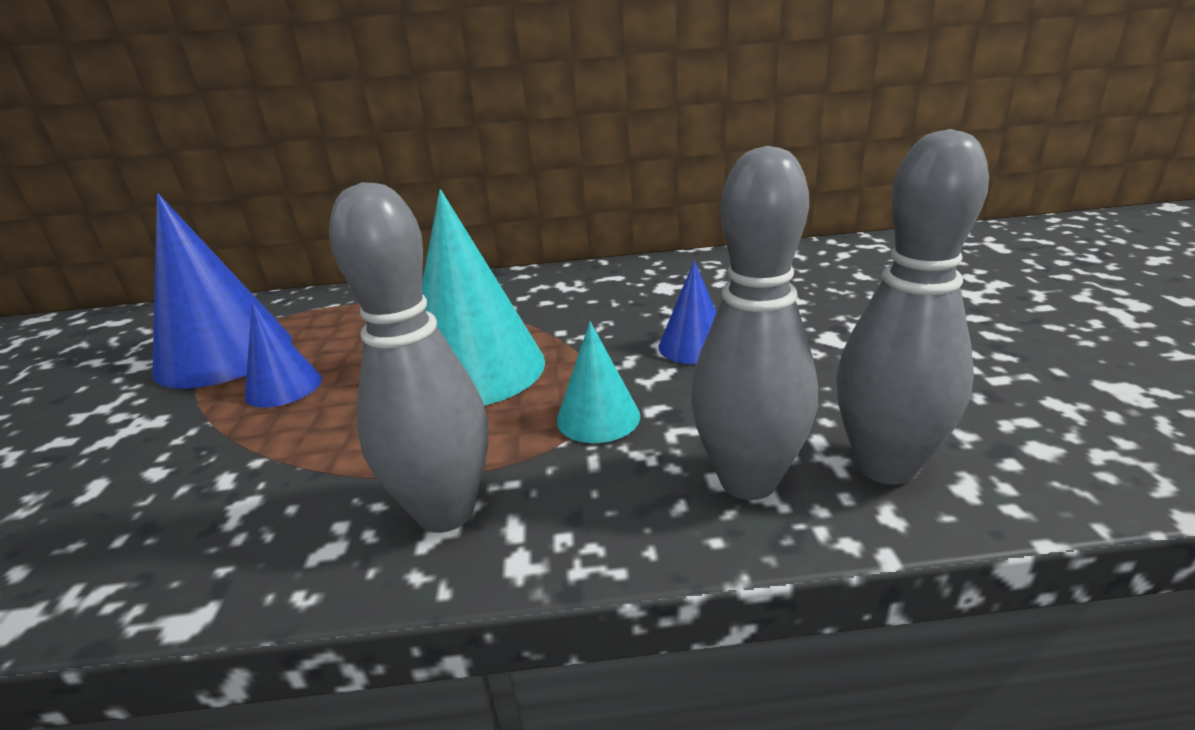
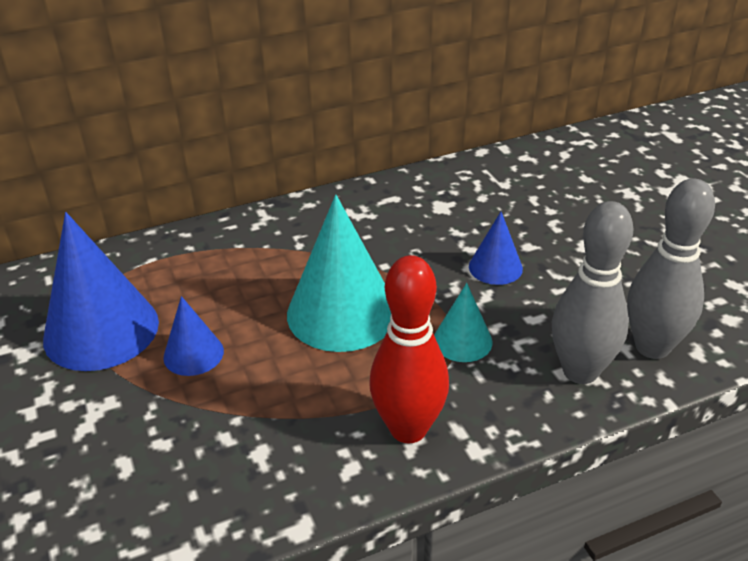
camera: 20 degrees left, 10 degrees up
(446, 512) = (408, 429): grey bowling pin -> red bowling pin

